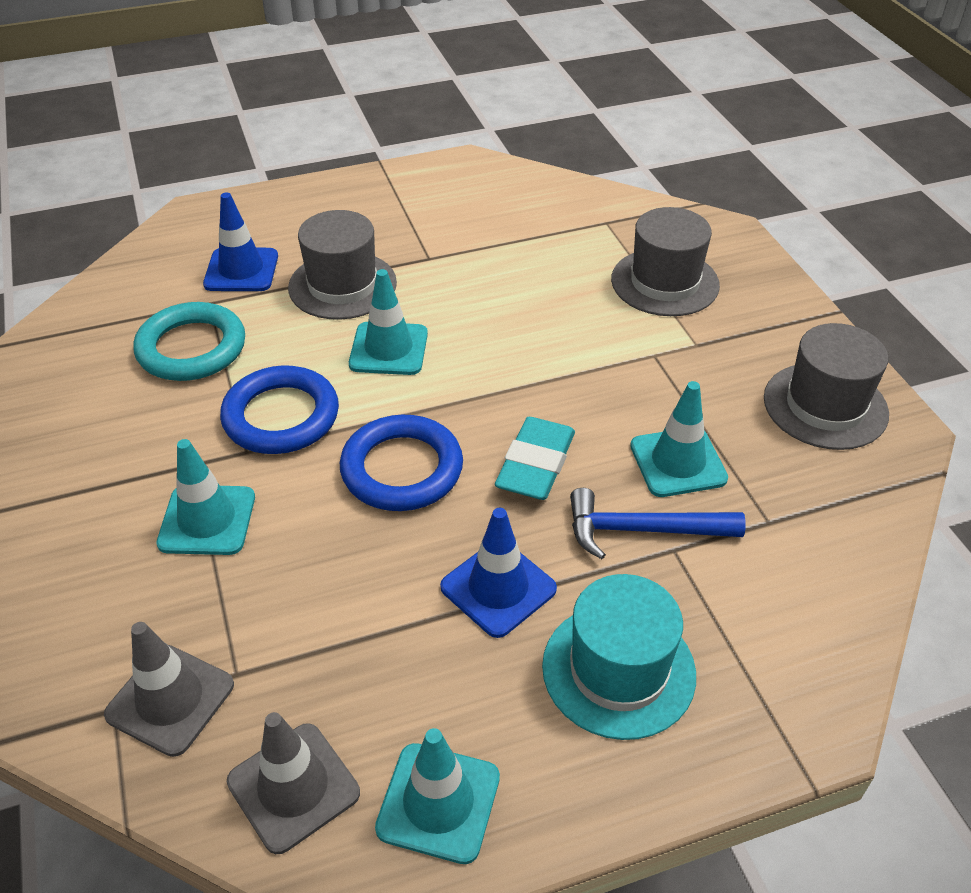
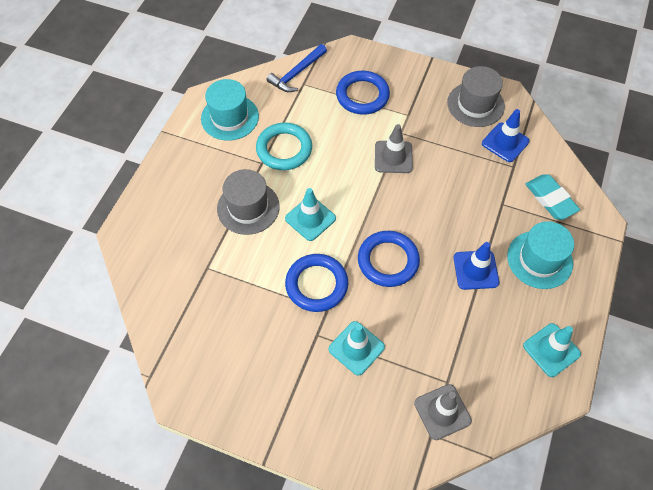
camera: 50 degrees left, 15 degrees up
(192, 348) = (235, 293): turquoise ring -> turquoise ring (284, 149)
(241, 270) = (194, 240): blue traffic cone -> blue traffic cone (505, 142)
(293, 787) = (512, 391): grey traffic cone -> grey traffic cone (393, 157)
(467, 195) = (230, 117): none -> turquoise hat
(535, 464) = (425, 215): turquoise eraser -> turquoise eraser (550, 199)
(642, 530) = (486, 206): blue hammer -> blue hammer (296, 73)
(665, 282) = (362, 95): grey hat -> blue ring
(678, 462) = (463, 170): turquoise traffic cone -> none

